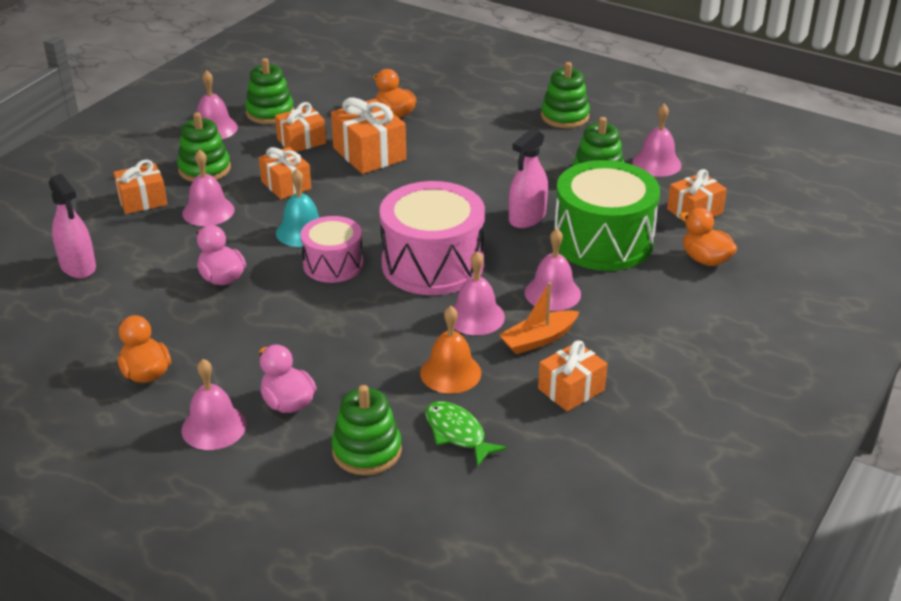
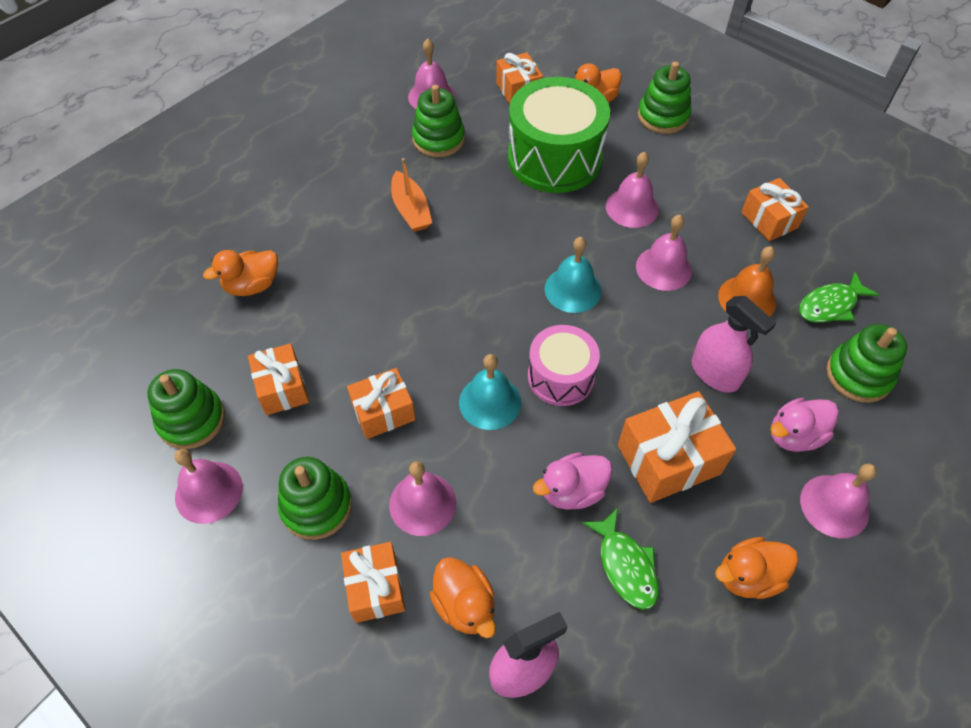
camera: 80 degrees left, 20 degrees up
(128, 238) = (465, 605): none -> orange duck
(157, 308) = (625, 566): none -> green fish
(369, 154) = (337, 320): orange gift -> orange gift (668, 459)
(432, 264) = (573, 289): pink drum -> turquoise bell
(527, 218) = (504, 204): pink spray bottle -> pink spray bottle (715, 373)
(538, 339) = (700, 229): orange boat -> orange boat (411, 210)
(564, 116) = (318, 142): green stacking toy -> green stacking toy (663, 116)

